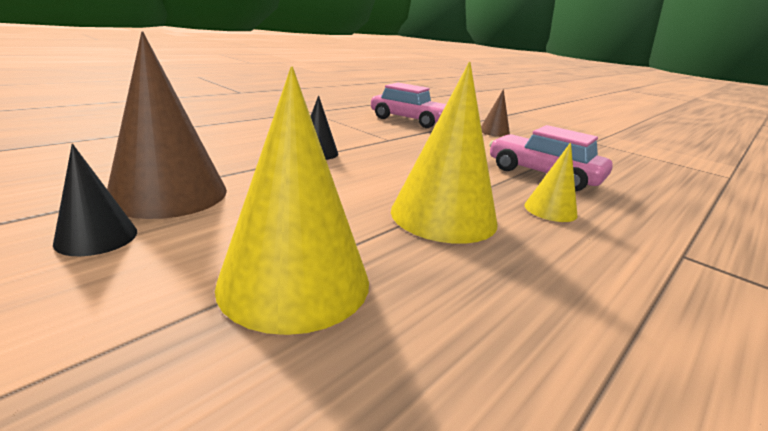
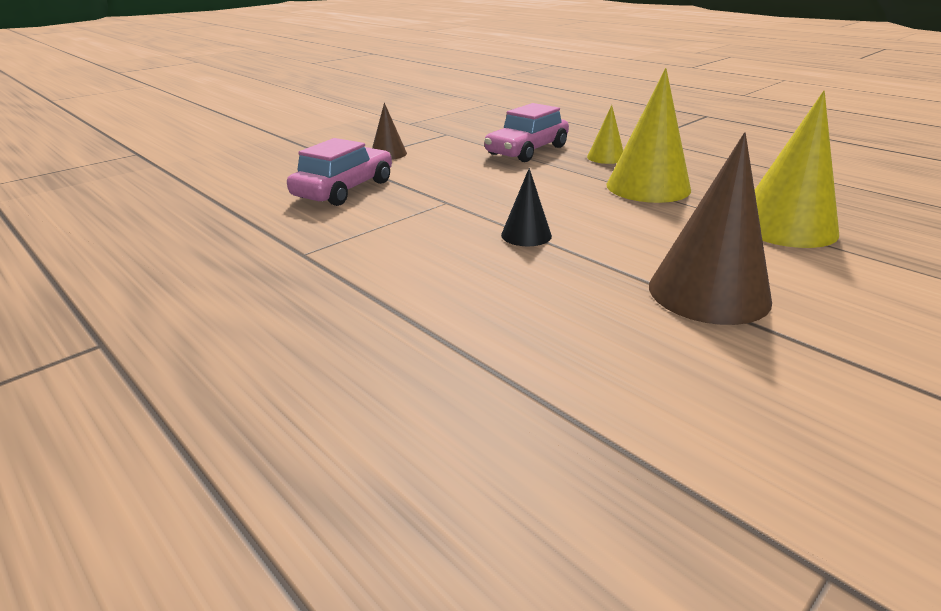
camera: 85 degrees left, 5 degrees up
(96, 237) = (814, 302): black cone -> none

